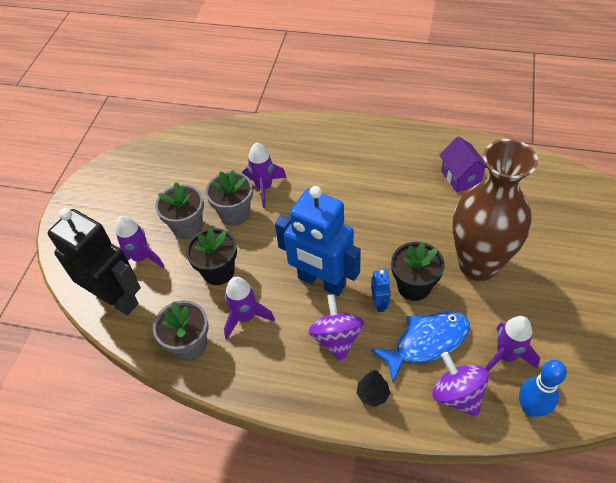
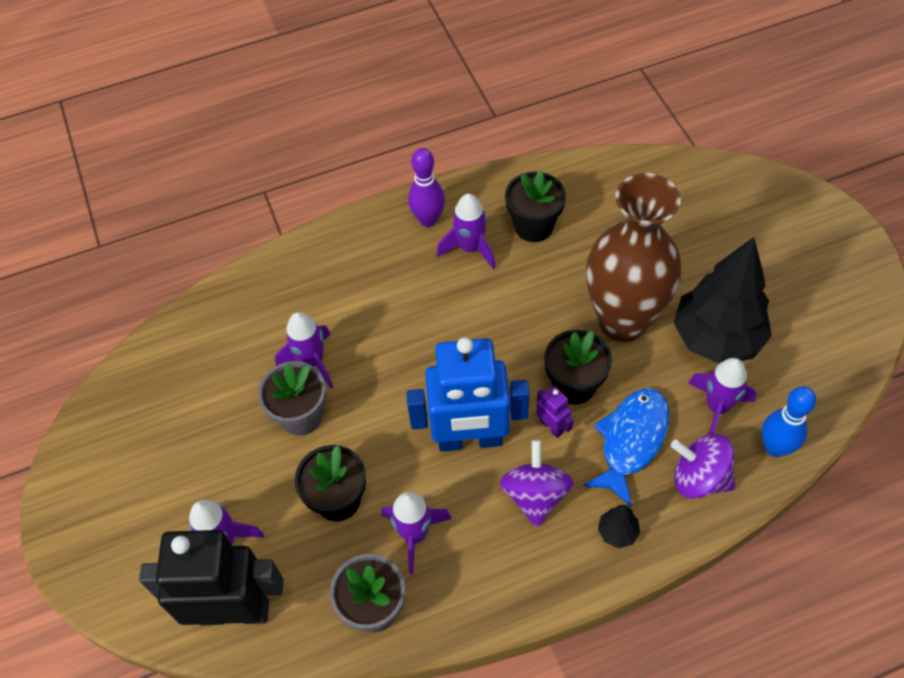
camera: 35 degrees left, 5 degrees up
(187, 227) = (253, 467): grey flower pot -> none
(336, 338) = (535, 495): purple spinning top -> purple spinning top turned 45 degrees clockwise
(379, 303) = (552, 426): blue robot -> purple robot
(394, 142) = (428, 220): none -> purple bowling pin
(408, 171) = (470, 248): none -> purple rocket
(460, 177) = (533, 226): purple house -> black flower pot
(540, 311) = (716, 338): none -> black tree

